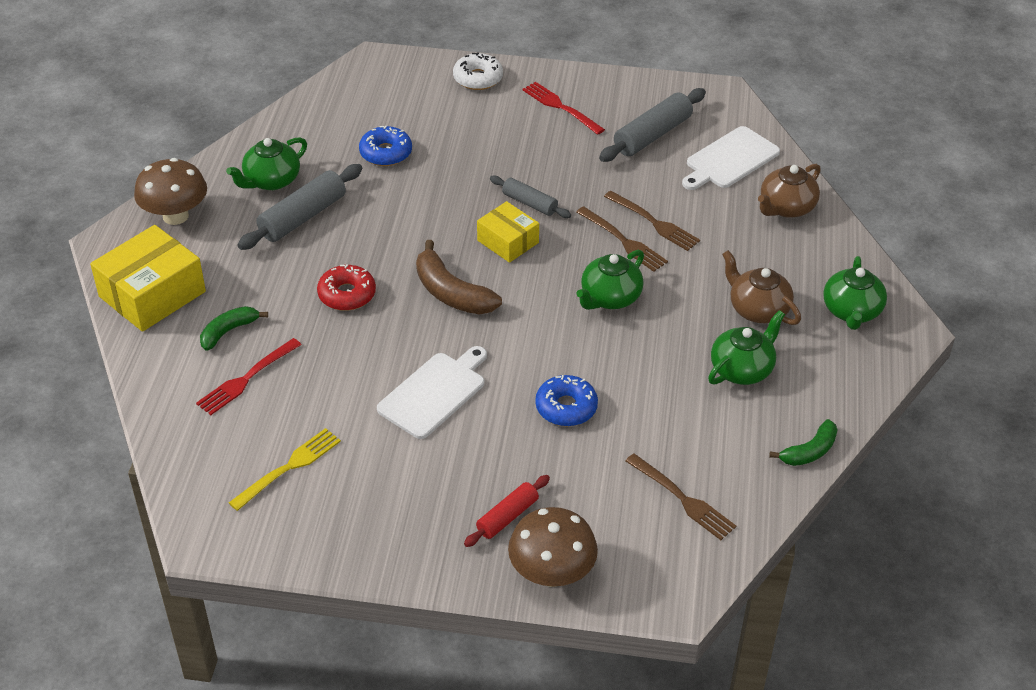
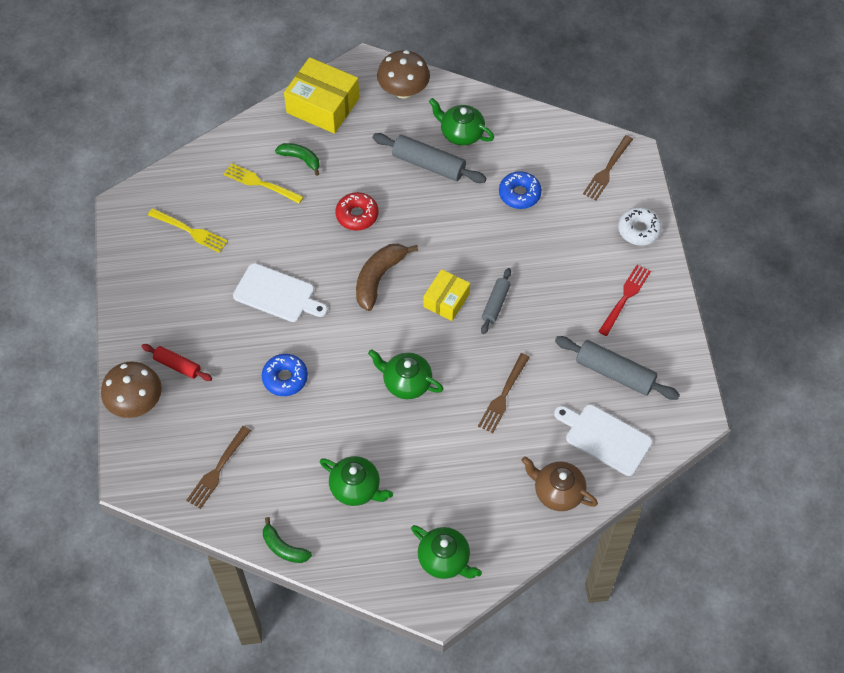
camera: 75 degrees right, 15 degrees up
(247, 378) = (260, 183): red fork -> yellow fork
(623, 241) = (474, 378): brown fork -> brown fork (607, 170)
(757, 309) = (425, 488): brown teapot -> none
(851, 311) = (445, 559): green teapot -> green teapot turned 135 degrees counterclockwise

